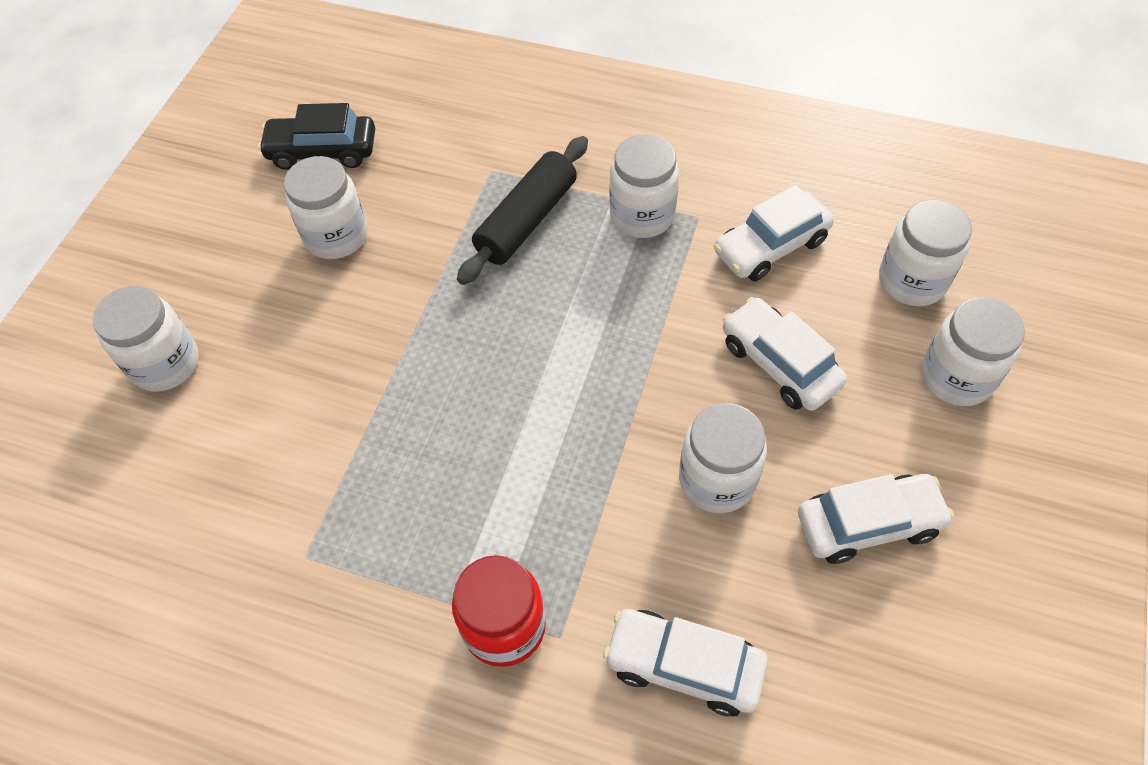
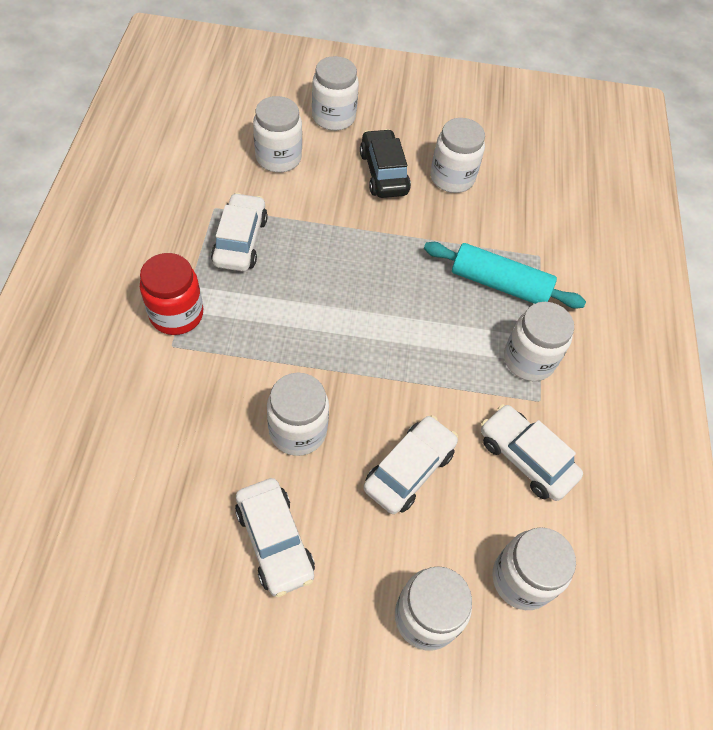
camera: 70 degrees right, 0 degrees up
(226, 451) = (278, 158): none -> white jar
(322, 151) = (523, 157): black car -> black car (383, 173)
(526, 220) = (499, 284): black rolling pin -> turquoise rolling pin
(683, 665) = (155, 419): white car -> white car (240, 241)

